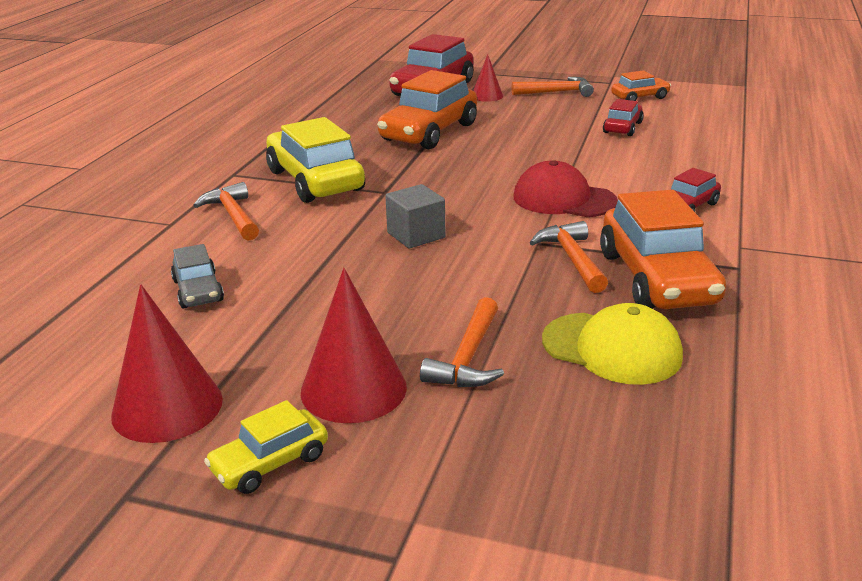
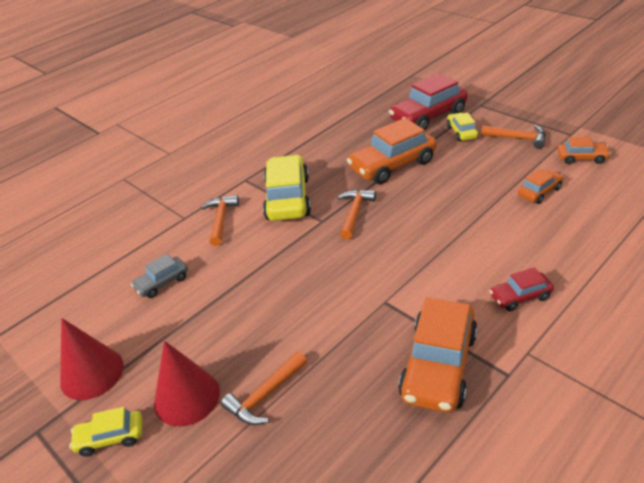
camera: 30 degrees right, 10 degrees up
(198, 291) = (162, 283): grey car -> grey car turned 45 degrees clockwise
(416, 235) = (312, 270): grey cube -> none
(487, 96) = (461, 132): red cone -> yellow car
(564, 199) = (434, 262): red cap -> none
(571, 259) = (395, 325): orange hammer -> orange hammer (355, 213)
(612, 348) = (357, 422): yellow cap -> none
(622, 127) = (539, 192): red car -> orange car

